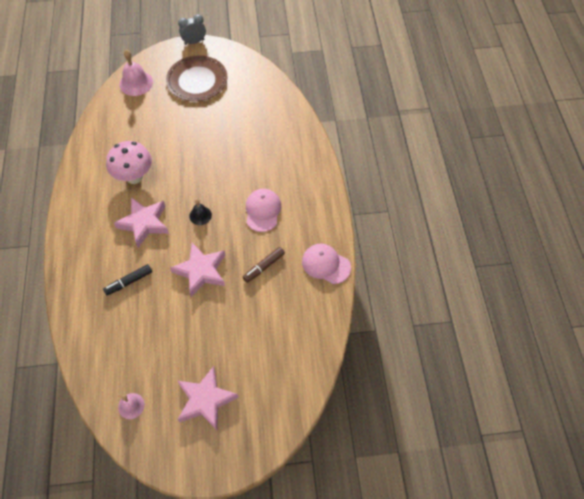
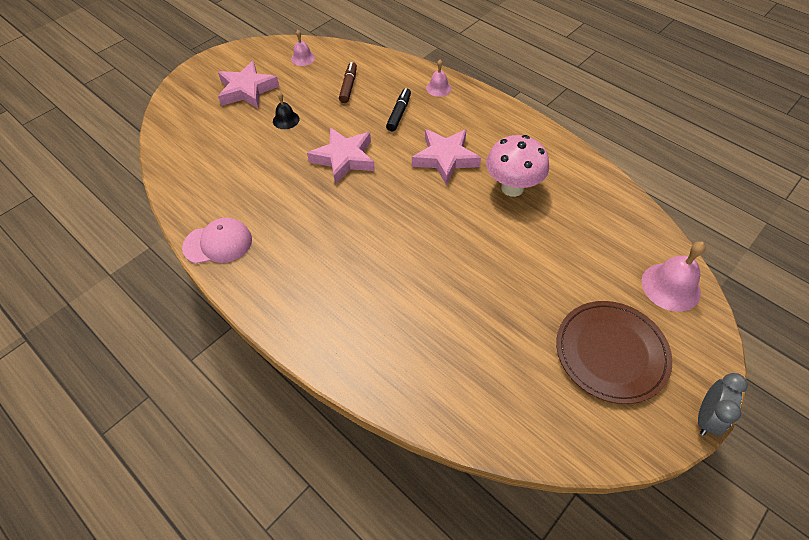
camera: 140 degrees right, 5 degrees down
(78, 284) = (438, 88): none -> pink bell
(200, 215) = (400, 200): black bell -> black bell (286, 120)
(263, 211) = (338, 249): pink cap -> none
(264, 267) = (285, 200): brown marker -> brown marker (348, 86)

